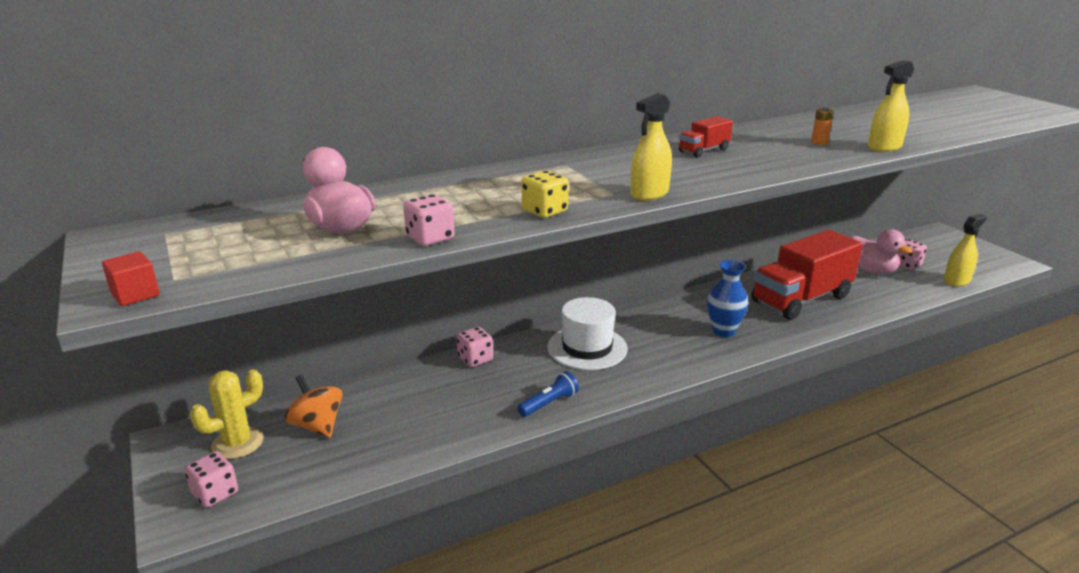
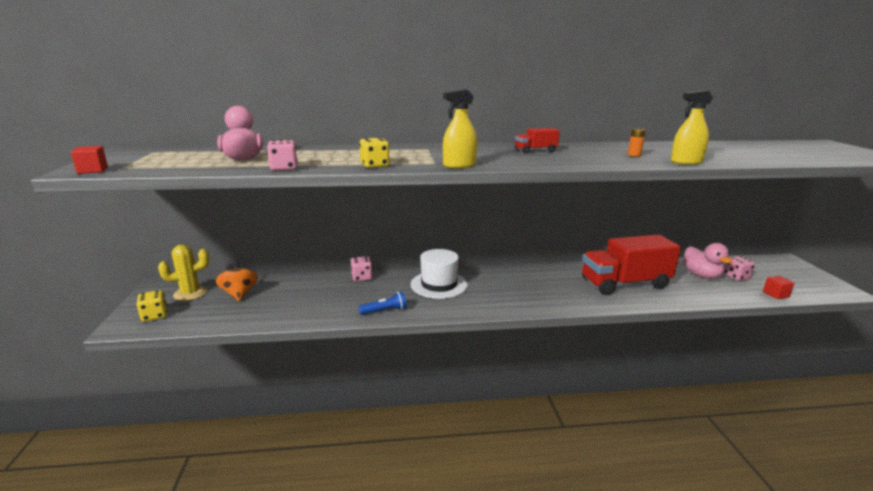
camera: 20 degrees right, 5 degrees down
(215, 493) = (154, 315): pink dice -> yellow dice
(723, 331) = (545, 293): blue vase -> none
(956, 281) = (775, 294): yellow spray bottle -> red cube

